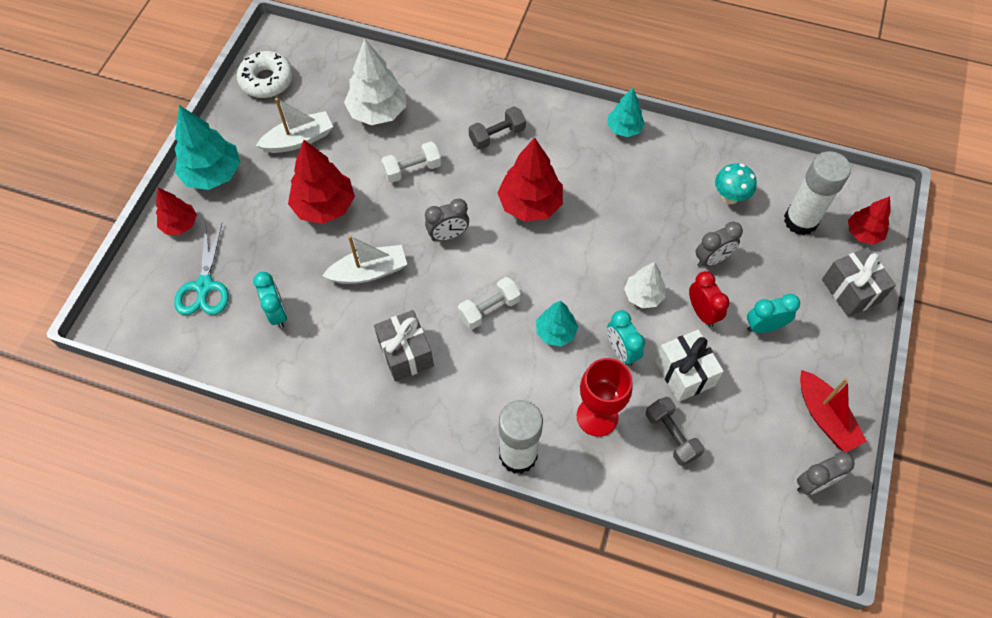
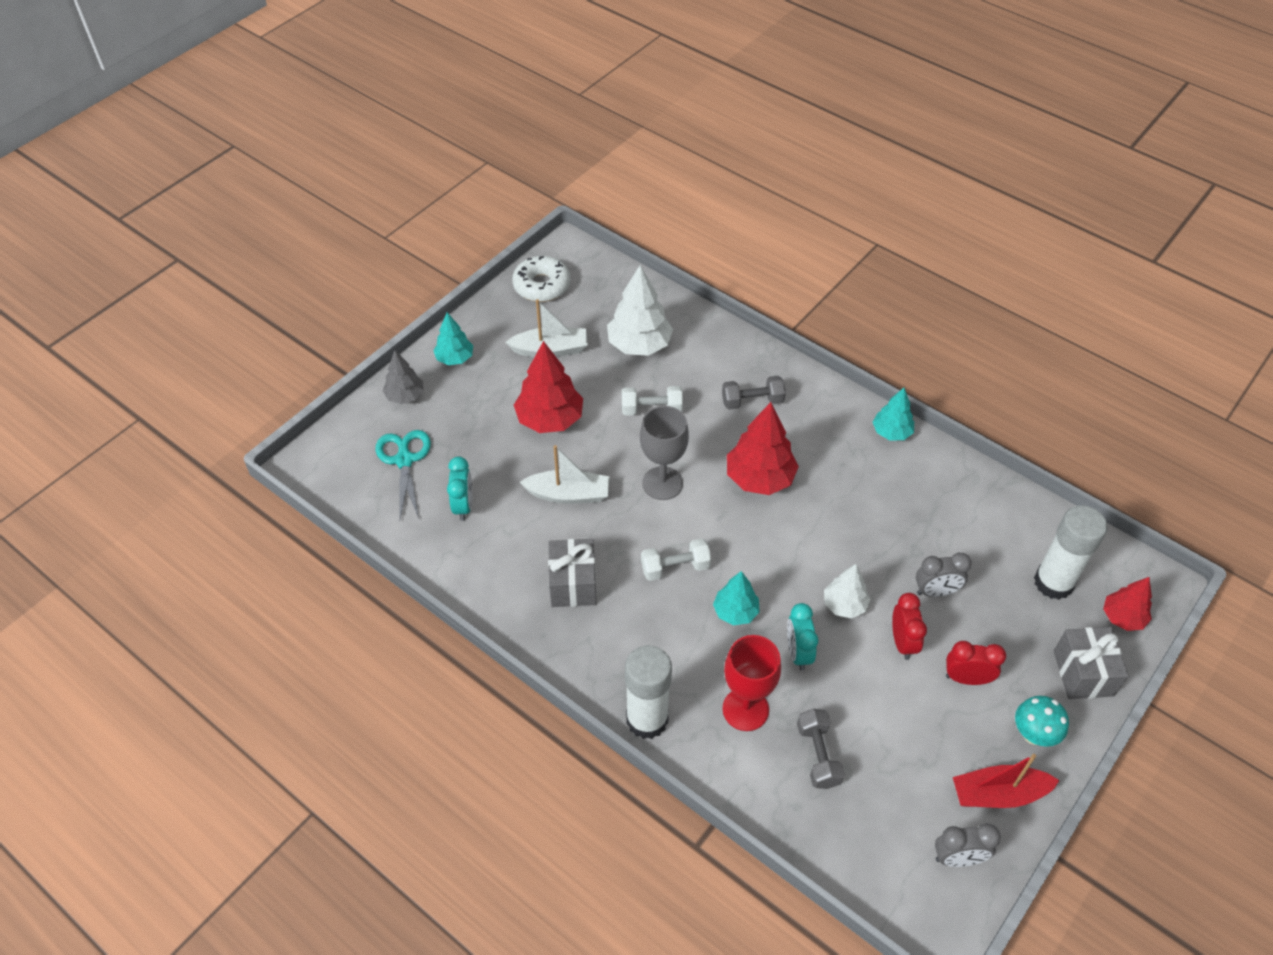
camera: 20 degrees right, 10 degrees down
(180, 224) = (405, 396): red tree -> grey tree
(204, 286) = (404, 460): turquoise scissors -> turquoise scissors turned 150 degrees clockwise
(213, 174) = (455, 358): turquoise tree -> turquoise tree, size x0.60
(448, 235) = (662, 483): grey clock -> grey goblet
(684, 373) = (858, 697): white gift -> none
(730, 197) = (982, 534): turquoise mushroom -> turquoise mushroom (1033, 734)
(764, 326) = (966, 678): turquoise clock -> red clock
(824, 417) = (998, 794): red boat -> red boat turned 90 degrees clockwise

